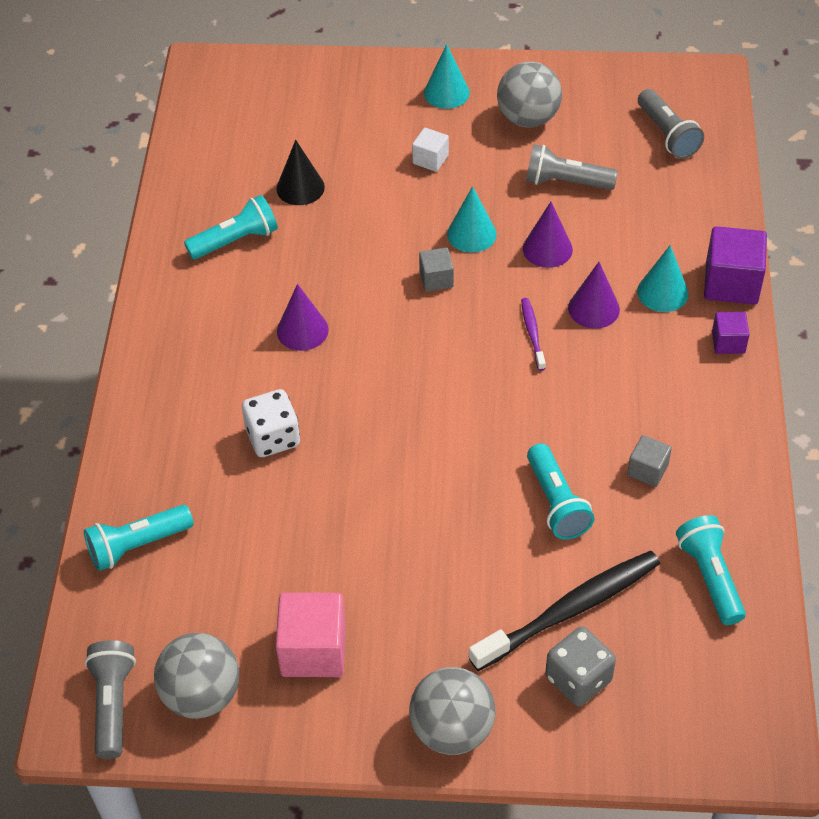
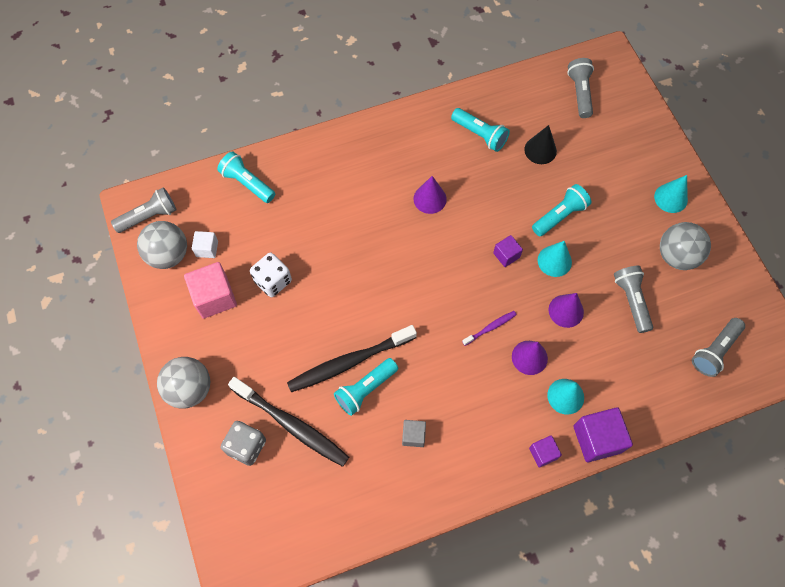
camera: 65 degrees right, 15 degrees up
(240, 117) = (579, 93): none -> grey flashlight
(273, 437) = (346, 217): white dice -> white dice (273, 281)
(430, 159) = (605, 212): white cube -> white cube (207, 249)
(436, 279) = (506, 255): grey cube -> purple cube
(506, 508) = (349, 362): none -> black toothbrush
(710, 577) = (347, 501): turquoise flashlight -> turquoise flashlight (559, 216)

